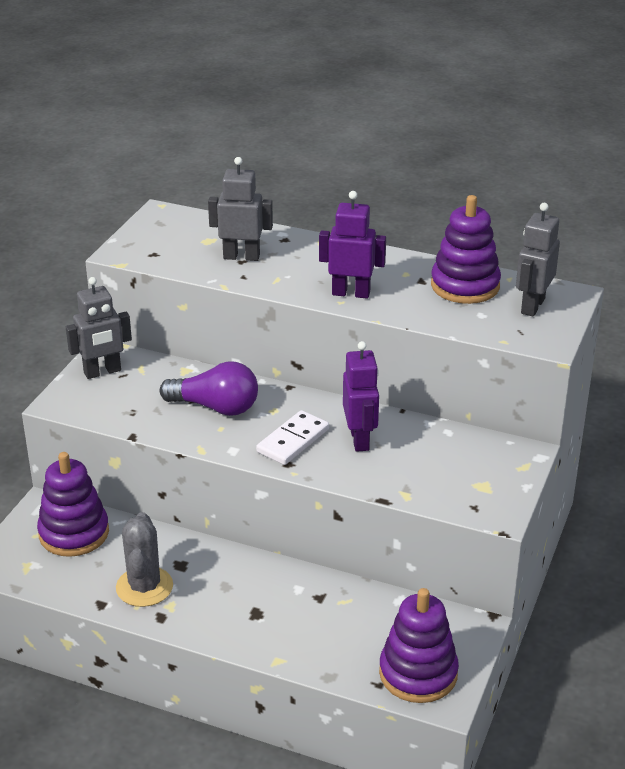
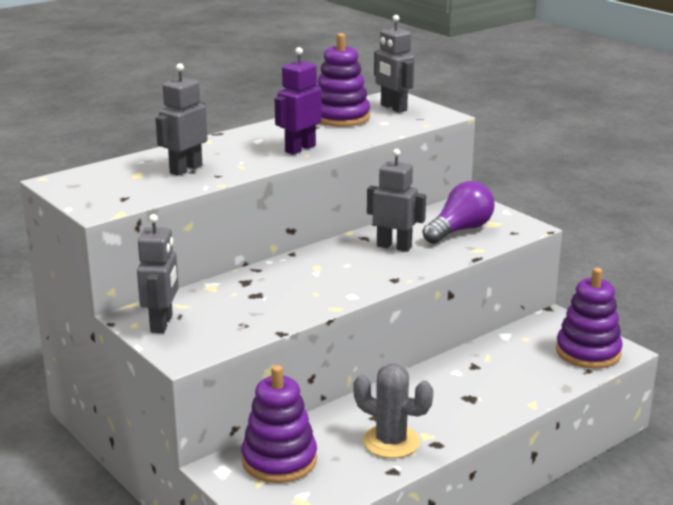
camera: 60 degrees left, 10 degrees down
(215, 407) = (284, 288): purple light bulb -> purple light bulb (459, 230)
(293, 441) = (367, 270): white domino -> none
(360, 439) = (394, 246): purple robot -> grey robot

